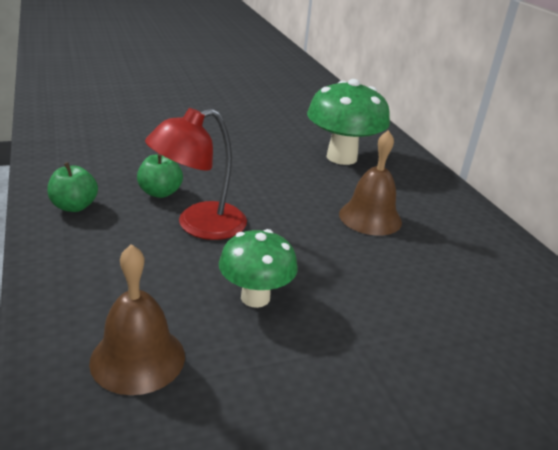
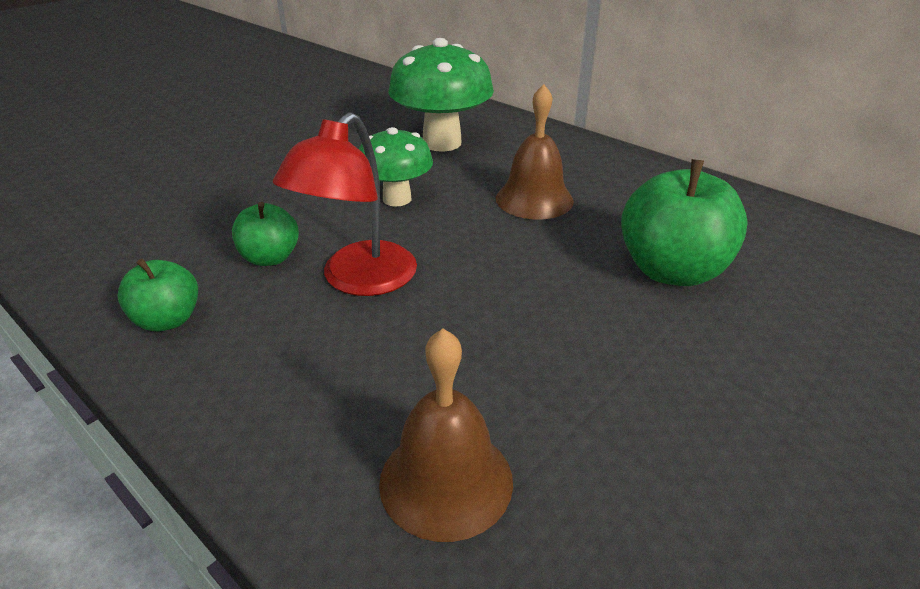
camera: 25 degrees left, 5 degrees up
(255, 297) = (506, 339): green mushroom -> green mushroom (397, 199)
(424, 304) = (671, 271): none -> green apple

